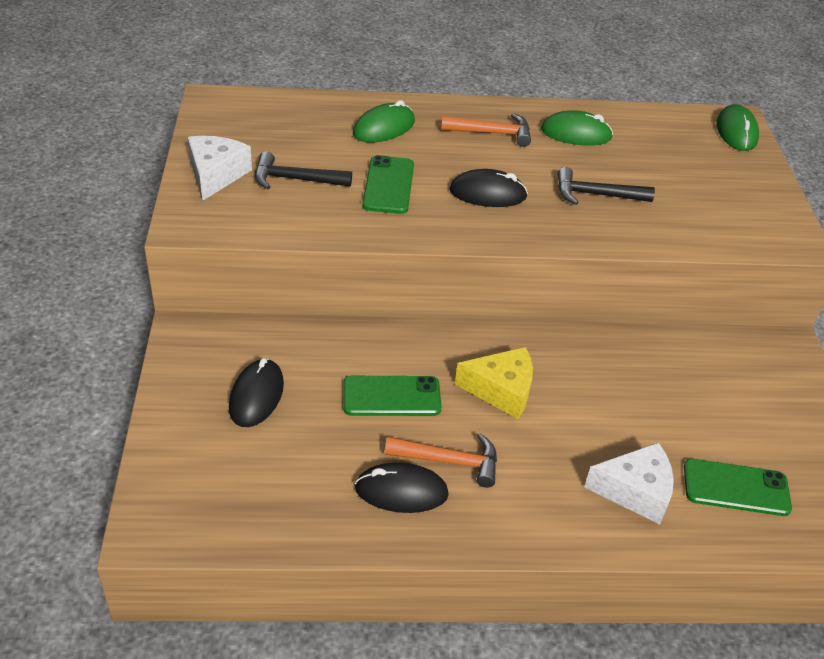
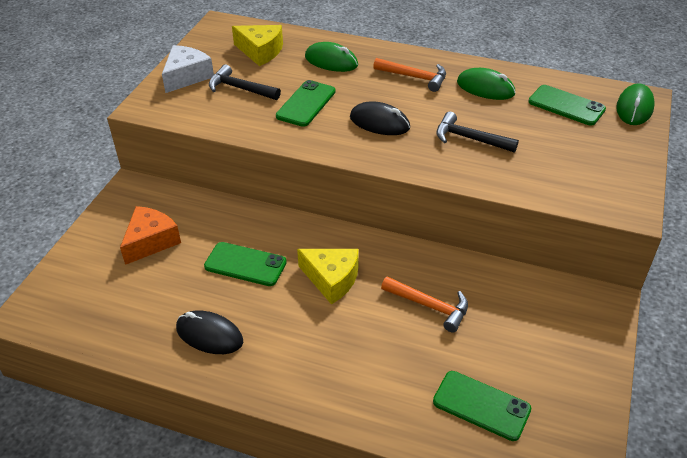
camera: 25 degrees right, 0 degrees up
(256, 396) = (151, 241): black mouse -> orange cheese
(289, 128) = (260, 51): none -> yellow cheese
(384, 128) = (331, 61): green mouse -> green mouse turned 45 degrees clockwise
(449, 461) = (258, 322): orange hammer -> orange hammer (429, 306)
(635, 491) = (391, 384): white cheese -> none
(670, 140) = (566, 106): none -> green phone

